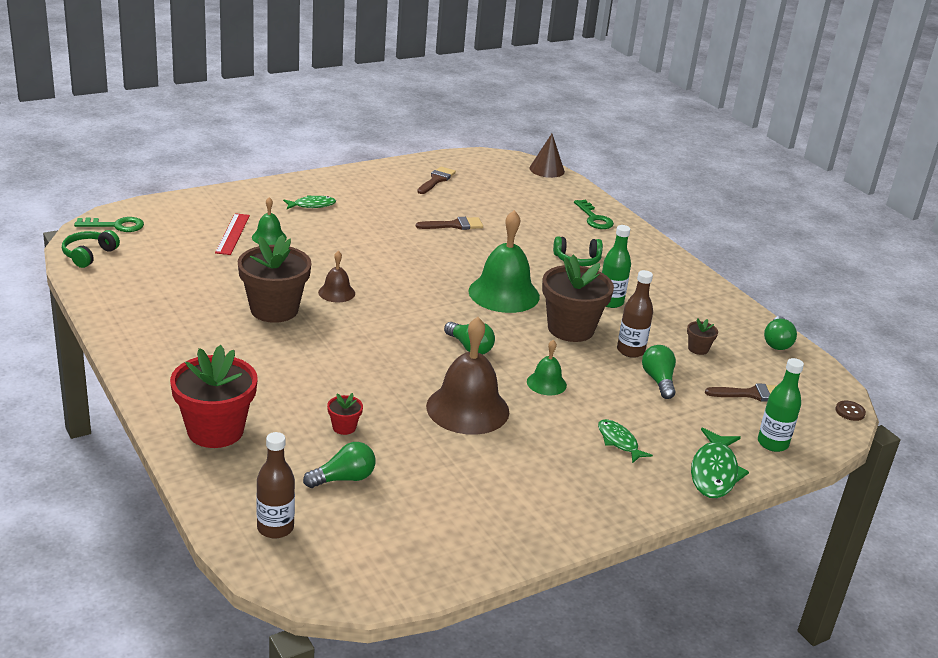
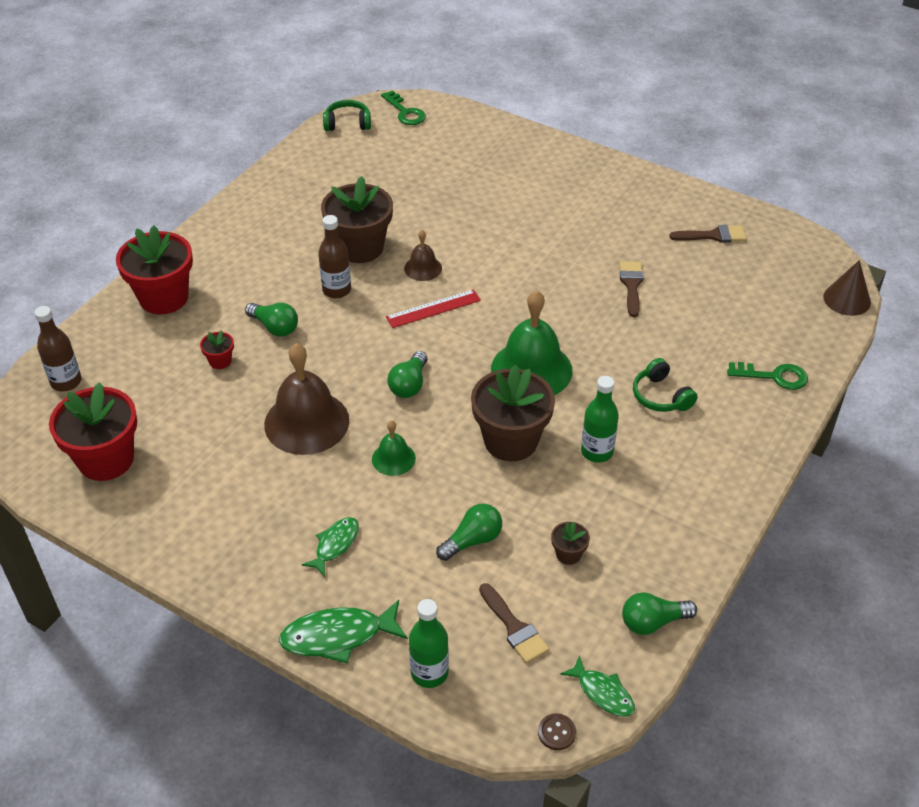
camera: 65 degrees right, 15 degrees up
(232, 234) = (459, 170): red ruler -> red ruler (433, 308)
(269, 237) = (475, 191): green bell -> none
(312, 205) = (562, 187): green fish -> green fish (603, 692)
(343, 478) = (151, 390): green light bulb -> green light bulb (275, 327)
(414, 534) = (106, 459): none -> red flower pot
(454, 225) = (631, 285): brown brush -> brown brush turned 135 degrees counterclockwise
(594, 218) = (774, 376): green key -> green key turned 120 degrees counterclockwise
(630, 351) = (511, 500): brown bottle -> brown bottle (336, 290)

